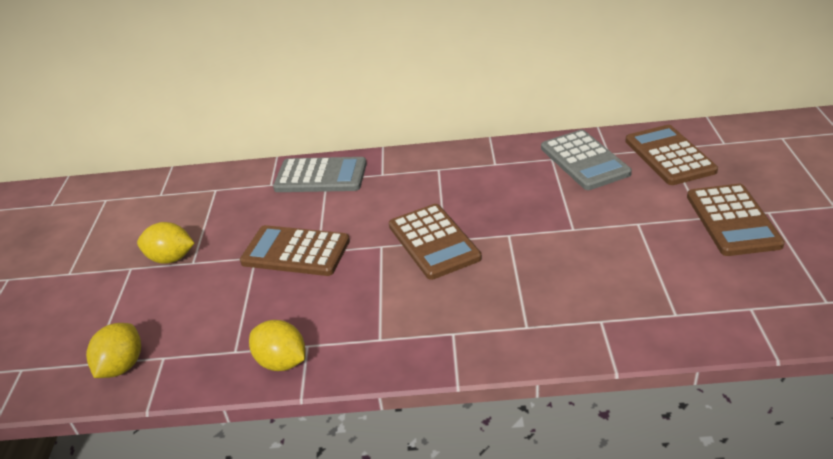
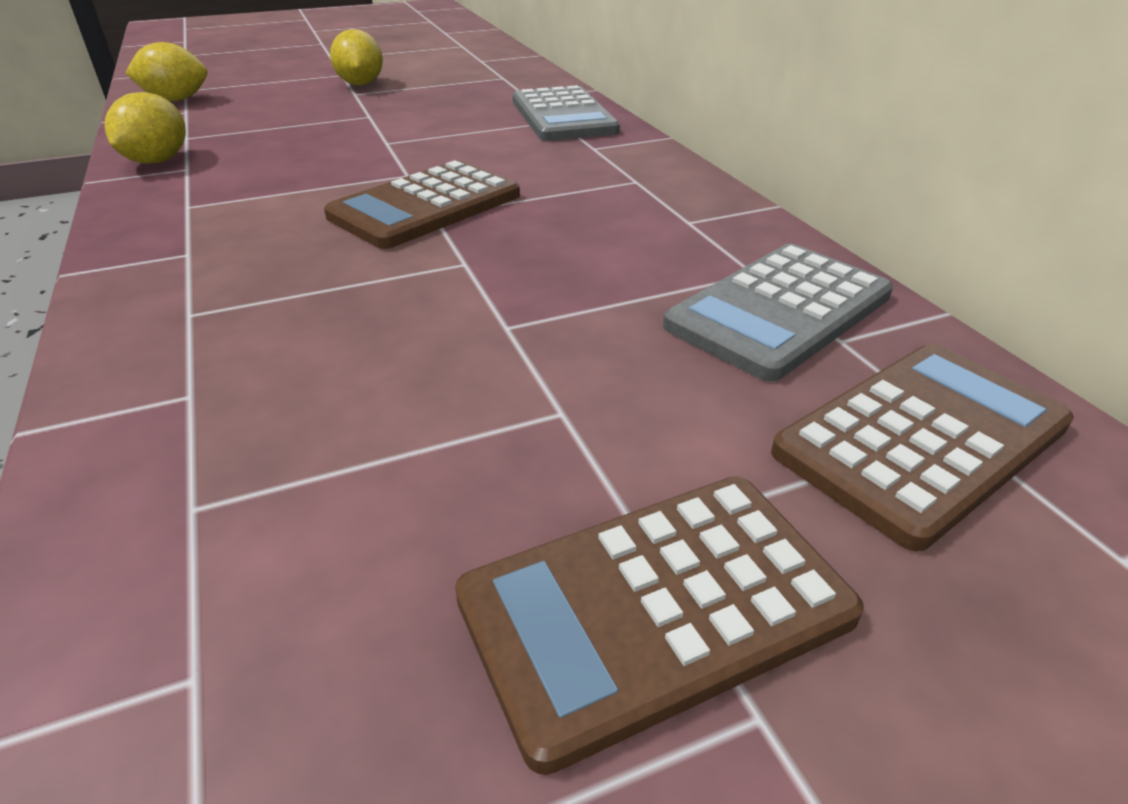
camera: 65 degrees right, 0 degrees up
(295, 252) = (383, 132): brown calculator -> none

